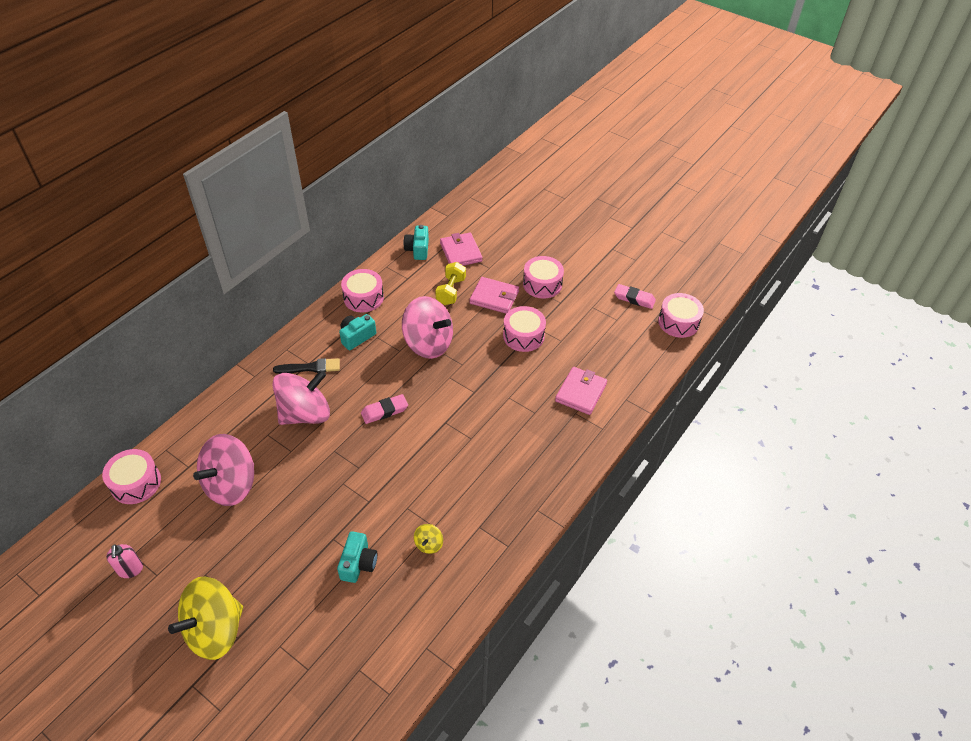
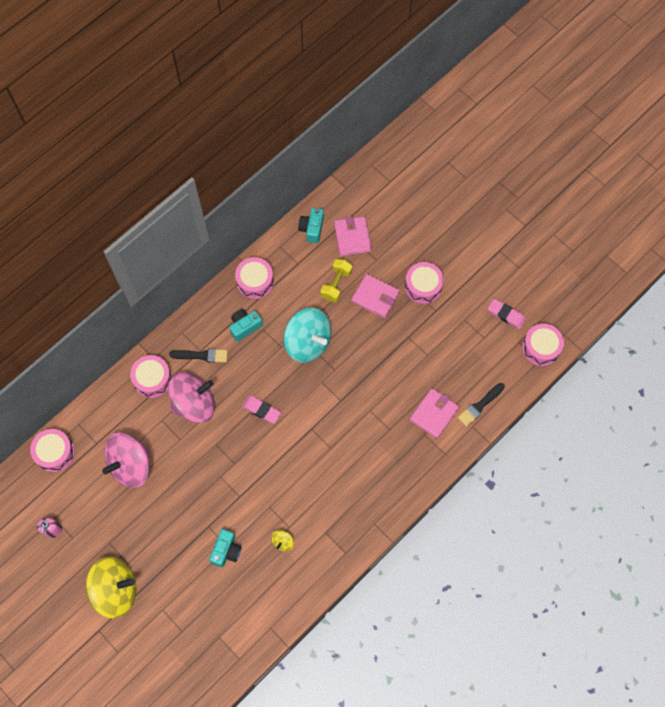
camera: 10 degrees right, 20 degrees up
(215, 630) = (116, 590): yellow spinning top -> yellow spinning top turned 150 degrees counterclockwise
(384, 411) = (261, 410): pink eraser -> pink eraser turned 45 degrees clockwise
(428, 343) = (307, 342): pink spinning top -> turquoise spinning top
(523, 336) = (394, 345): pink drum -> pink drum (152, 379)
(629, 379) = (480, 405): none -> black brush

